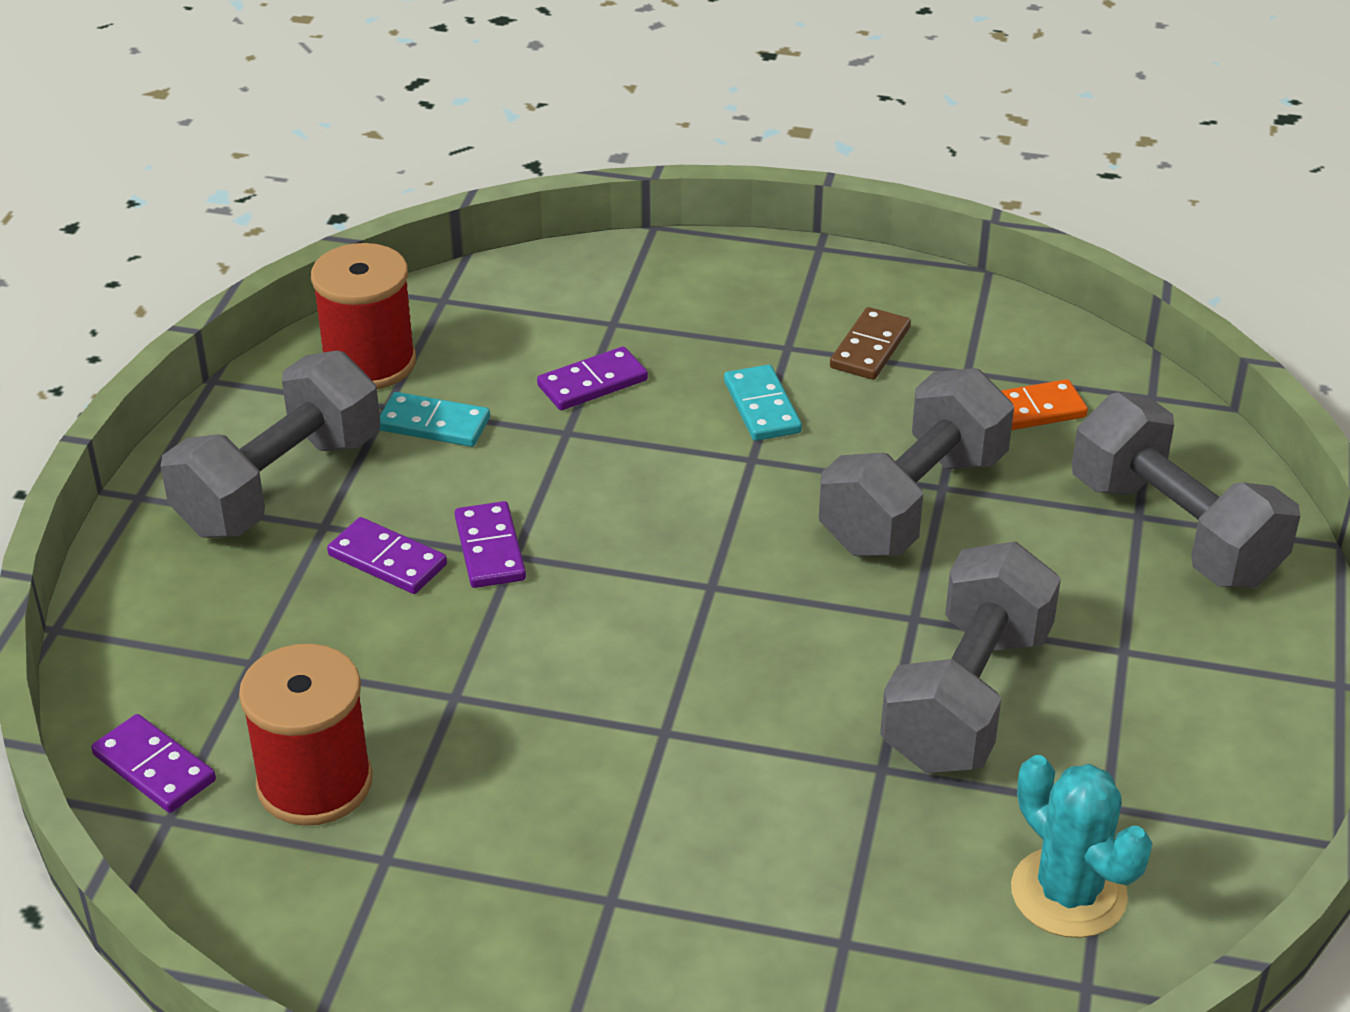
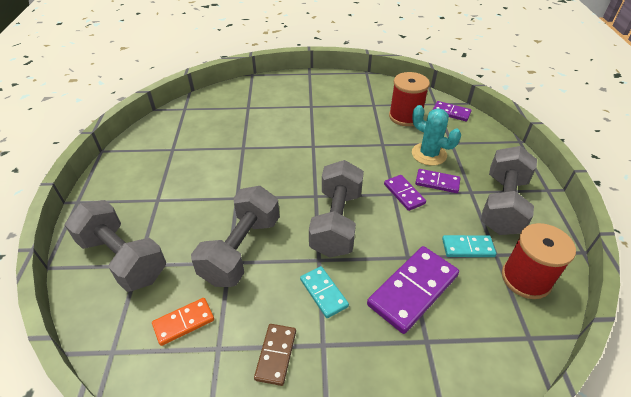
camera: 165 degrees right, 5 degrees up
(592, 383) = (412, 290): purple domino -> purple domino, size x1.78
(966, 697) = (216, 172): grey dumbbell -> grey dumbbell (336, 222)
(1068, 893) = (187, 126): turquoise cactus -> turquoise cactus (429, 154)

